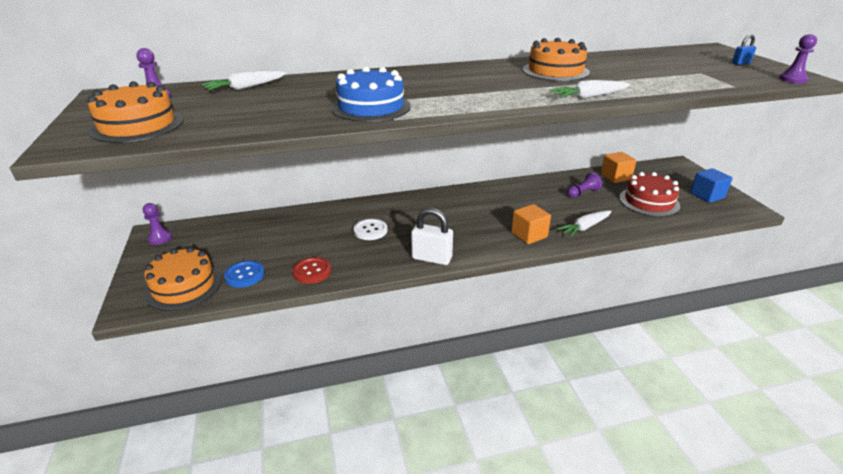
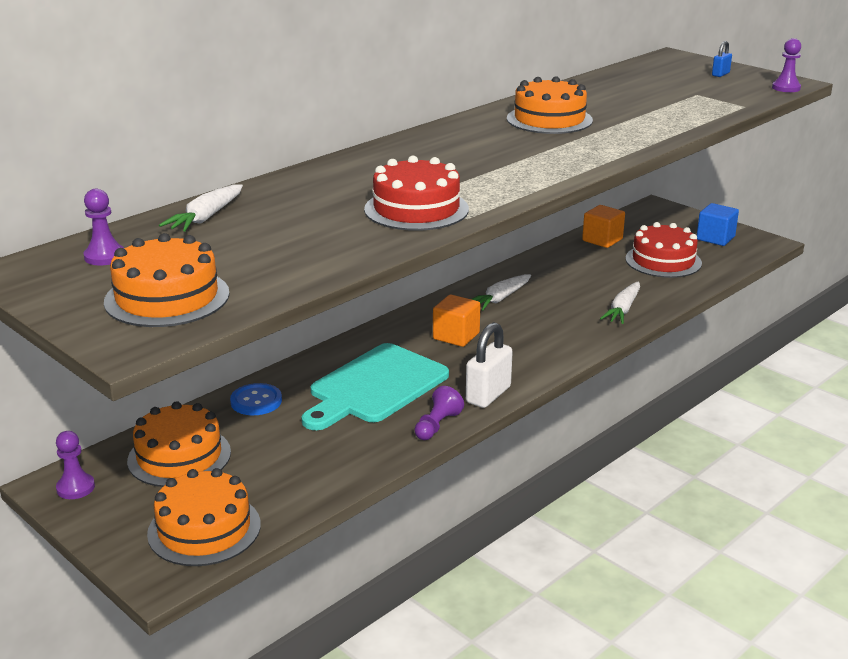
camera: 30 degrees left, 5 degrees down
(225, 238) = (179, 456): none -> orange cake
(244, 275) = (273, 489): blue button -> blue button (256, 401)
(312, 271) = (358, 456): red button -> none
(370, 230) = (375, 386): white button -> turquoise cutting board
(371, 107) = (416, 209): blue cake -> red cake
(431, 258) = (488, 395): white padlock -> white padlock turned 45 degrees counterclockwise
(529, 235) = (571, 335): orange cube -> orange cube (456, 336)
(582, 193) = (583, 269): purple pawn -> purple pawn (437, 425)
(589, 97) = (627, 147): white carrot -> white carrot (500, 298)

